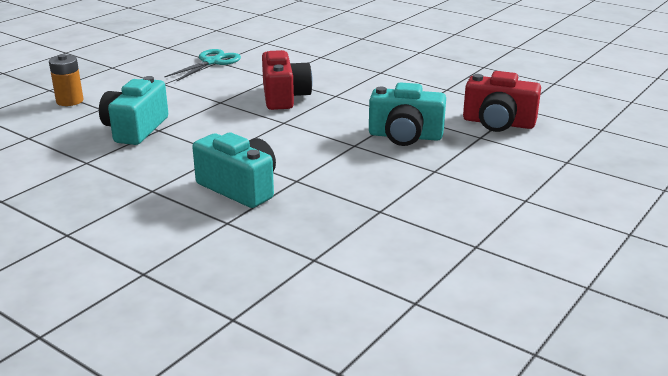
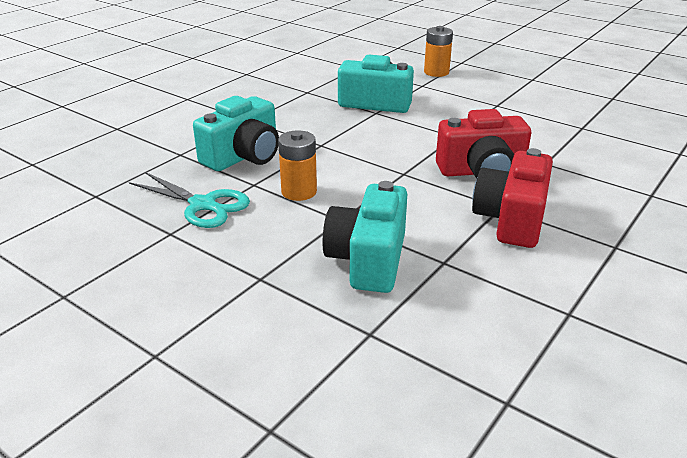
camera: 90 degrees right, 5 degrees up
(212, 62) = (578, 124): turquoise scissors -> turquoise scissors (203, 205)
(311, 161) = (299, 192): none -> orange battery
(498, 123) = (428, 362): red camera -> red camera (511, 219)

